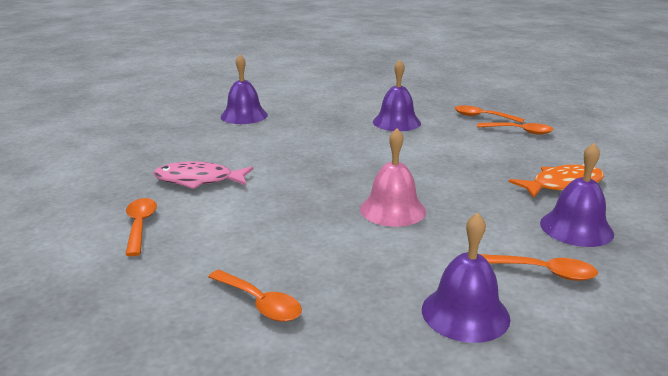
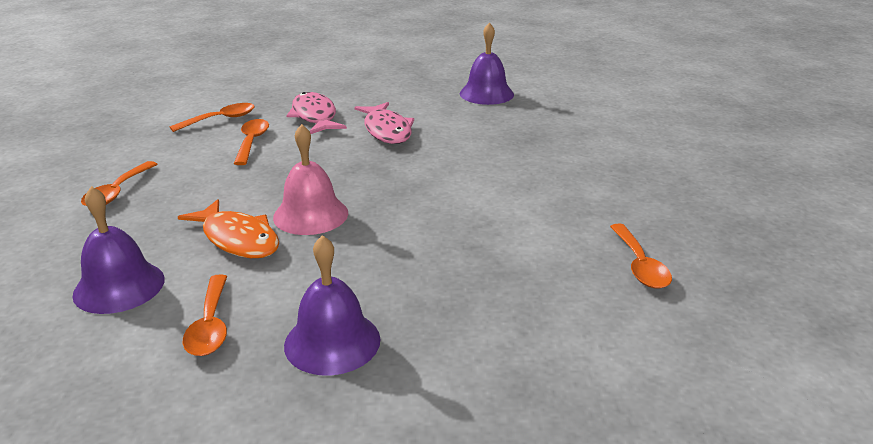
camera: 65 degrees right, 5 degrees up
(268, 158) = (387, 130): none -> pink fish
(396, 122) = (565, 172): purple bell -> none
(482, 117) = (665, 227): orange spoon -> orange spoon (252, 142)
(562, 185) = (463, 321): orange fish -> orange fish (238, 239)

